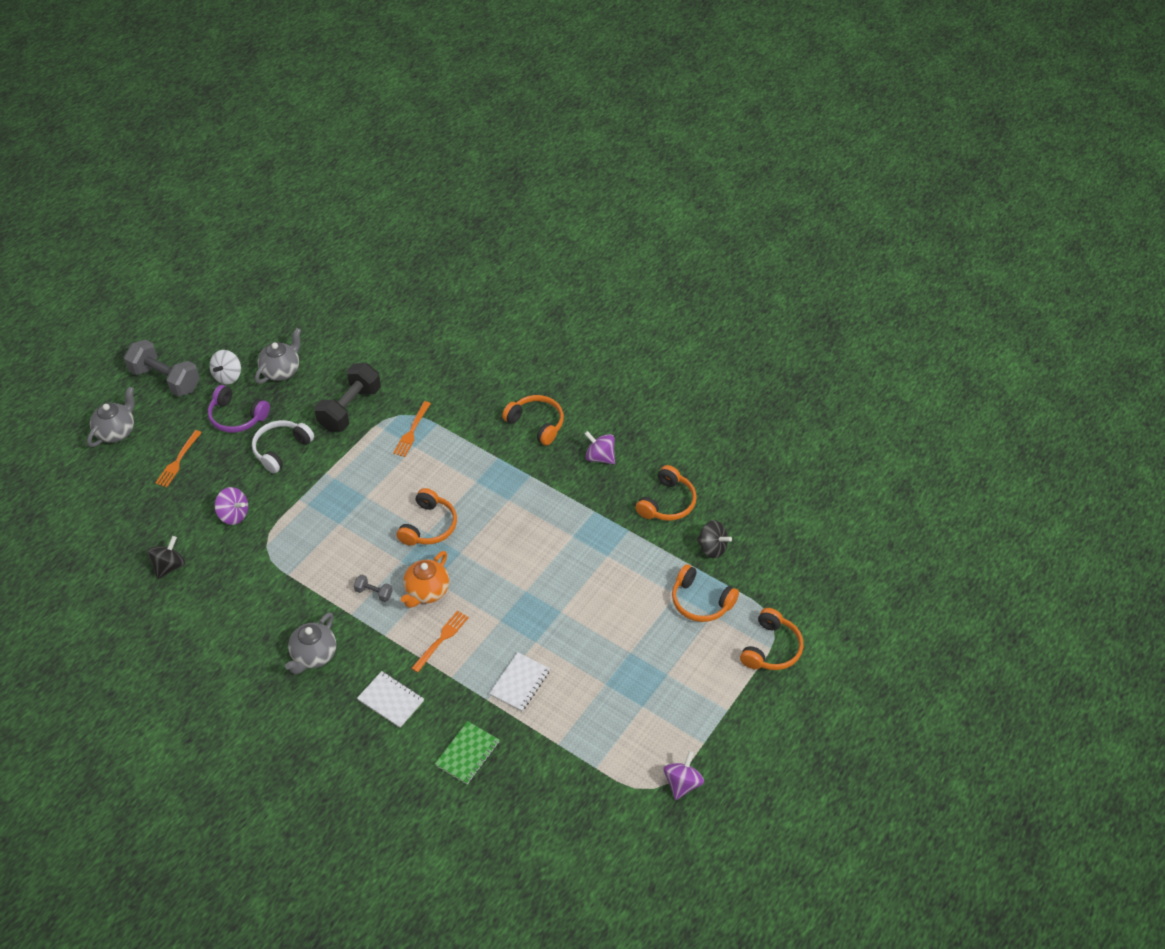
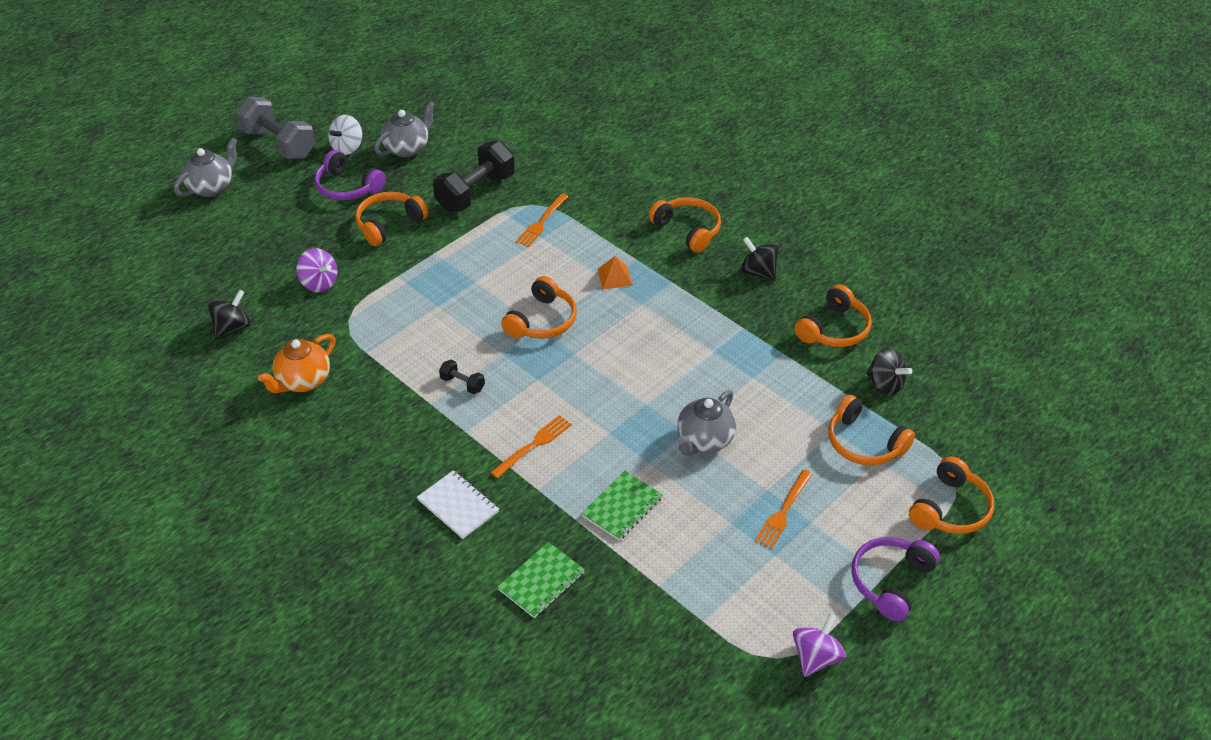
camera: 10 degrees right, 5 degrees down
(178, 461) = (271, 223): orange fork -> orange fork (783, 511)
(281, 449) = (389, 224): white headphones -> orange headphones
(313, 655) = (376, 443): grey teapot -> grey teapot (704, 440)
(374, 593) = (462, 384): grey dumbbell -> black dumbbell
(426, 592) = (526, 390): orange teapot -> orange teapot (303, 381)
(482, 477) = (614, 277): none -> orange pyramid
(519, 683) = (622, 507): white notebook -> green notebook
(600, 457) = (758, 272): purple spinning top -> black spinning top
(731, 715) = (890, 581): none -> purple headphones

